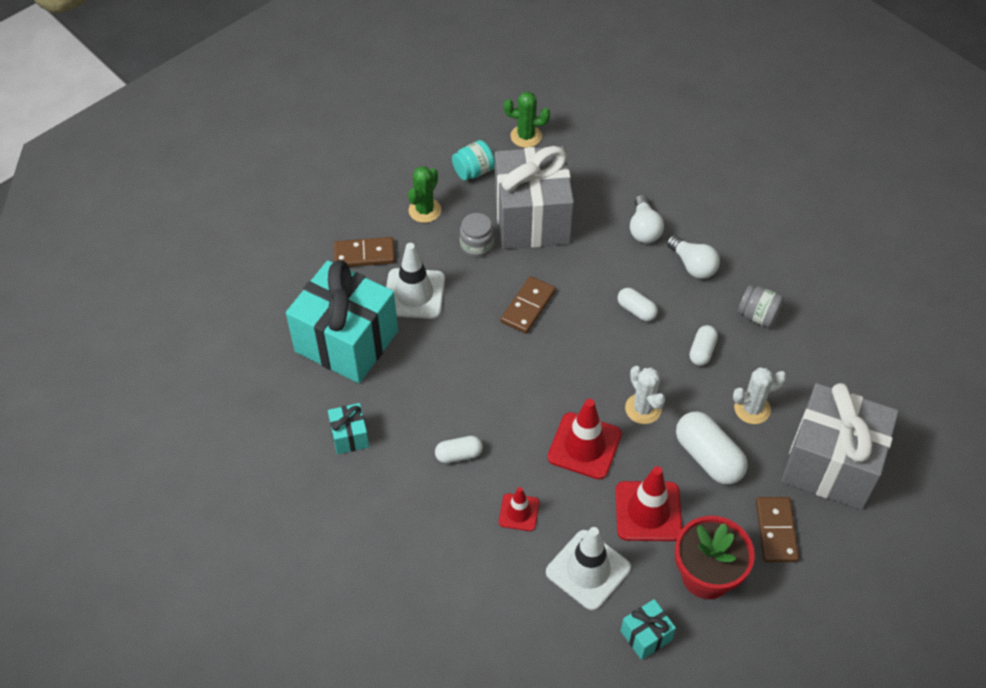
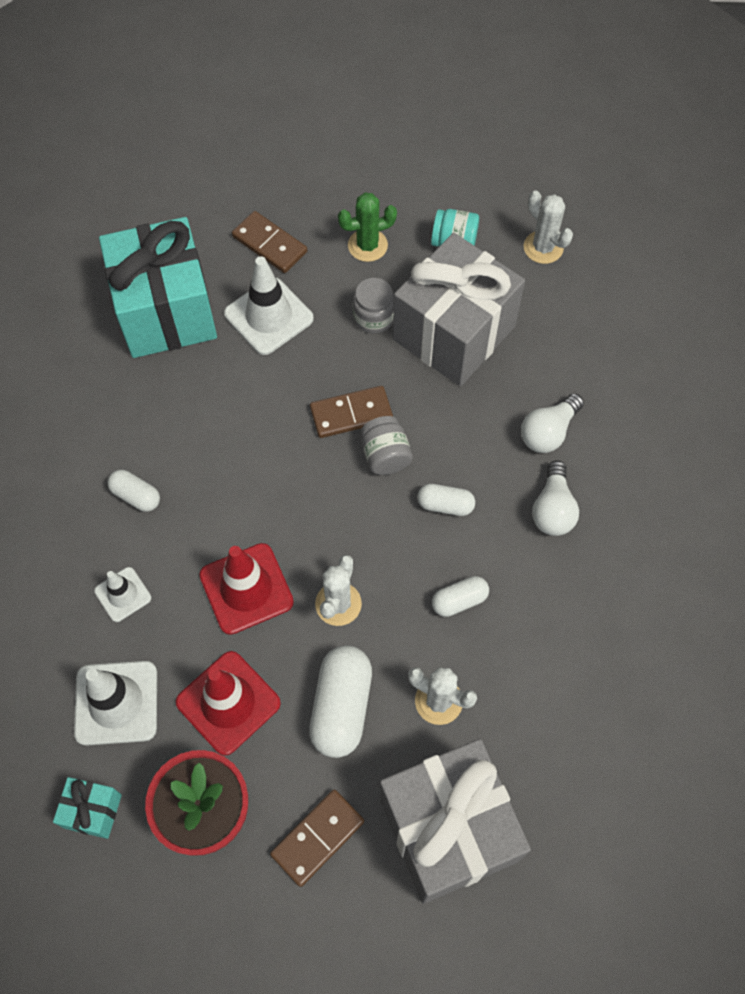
camera: 45 degrees right, 10 degrees up
(349, 436) = (73, 398): turquoise gift -> none
(519, 512) = (123, 594): red traffic cone -> white traffic cone
(526, 136) = (543, 247): green cactus -> white cactus
(636, 310) = (445, 505): white capsule -> white capsule turned 75 degrees counterclockwise
(758, 315) = (556, 616): grey jar -> grey jar (385, 455)

